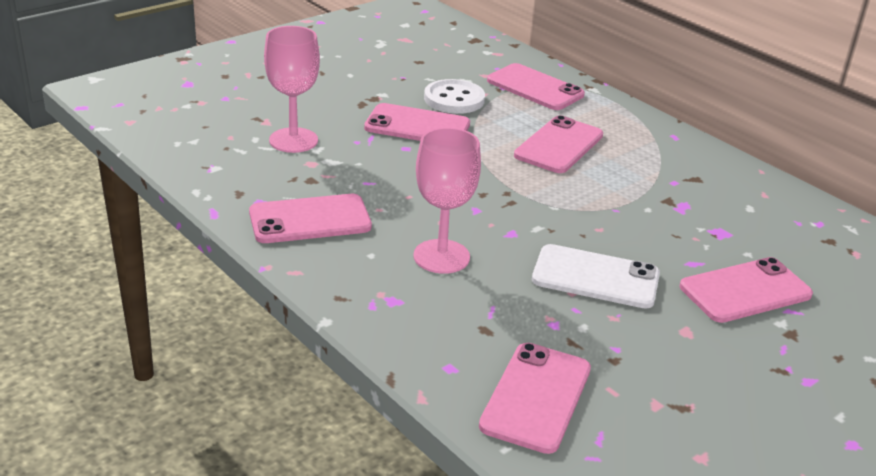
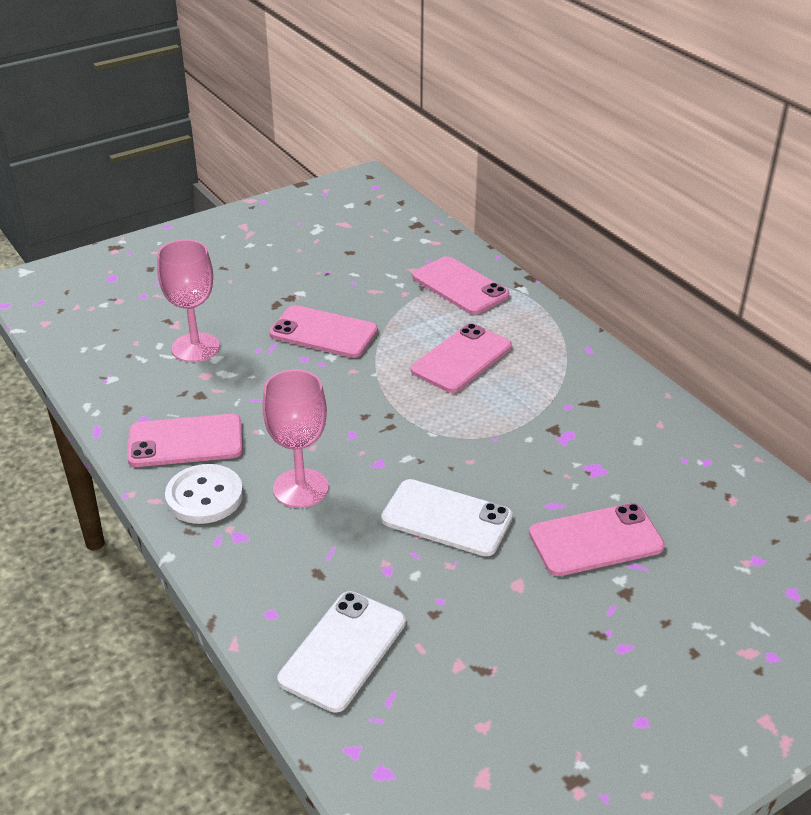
camera: 10 degrees right, 5 degrees up
(454, 99) = (371, 300): white button -> white button (204, 496)
(536, 397) = (343, 650): pink phone -> white phone

